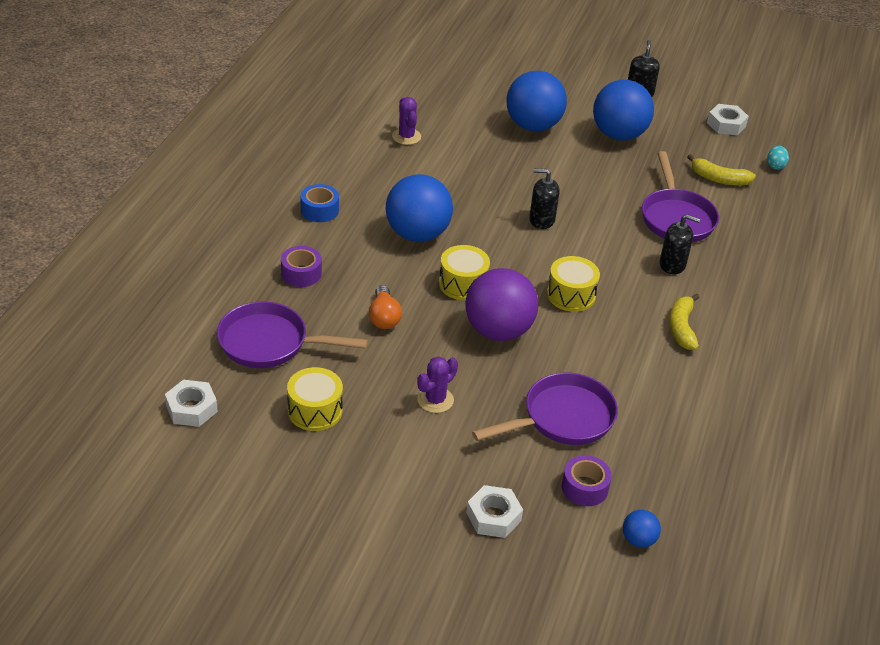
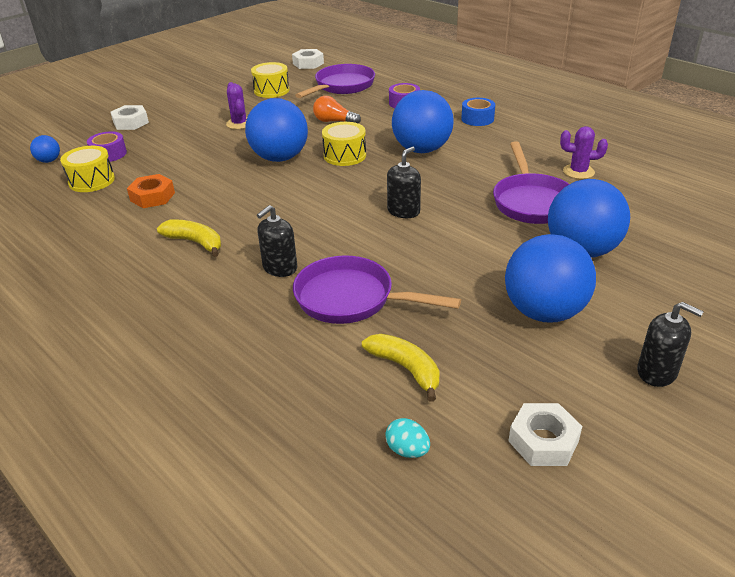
camera: 120 degrees right, 5 degrees down
(498, 331) = (280, 158): purple ball -> blue ball
(562, 418) = (171, 161): purple pan -> purple pan (531, 202)
(571, 295) = (289, 198): yellow drum -> yellow drum (91, 181)
(638, 395) = (152, 197): none -> orange nut
(719, 179) = (406, 368): yellow banana -> yellow banana turned 90 degrees clockwise

